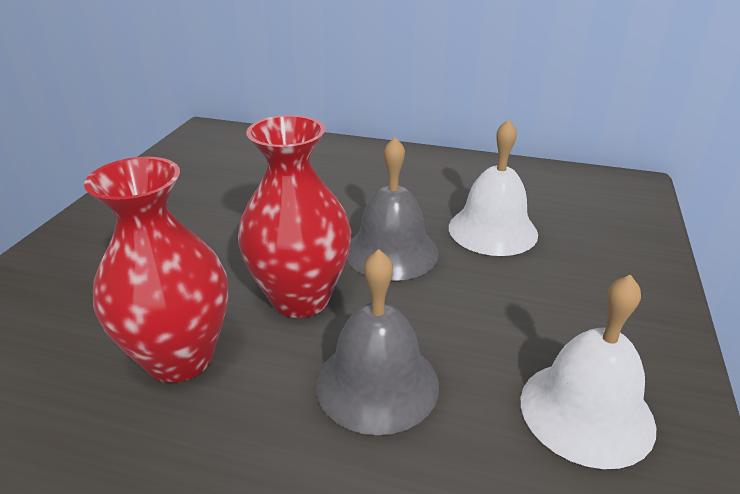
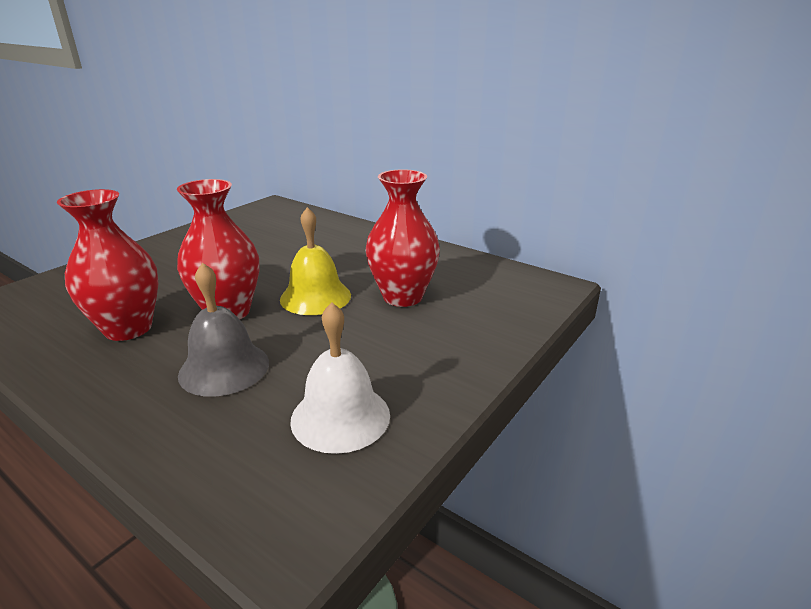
camera: 20 degrees right, 5 degrees down
(391, 252) = (315, 297): grey bell -> yellow bell
(492, 230) = (402, 297): white bell -> red vase

